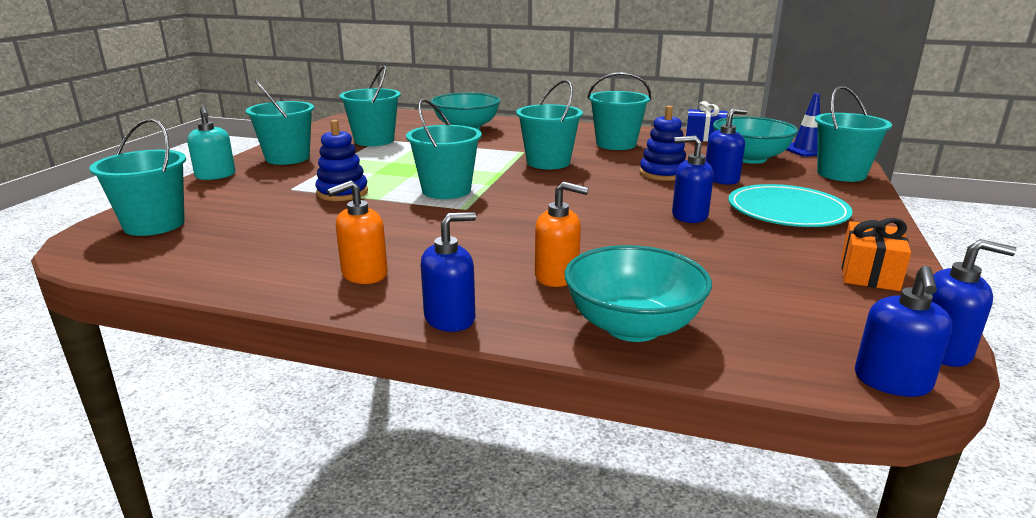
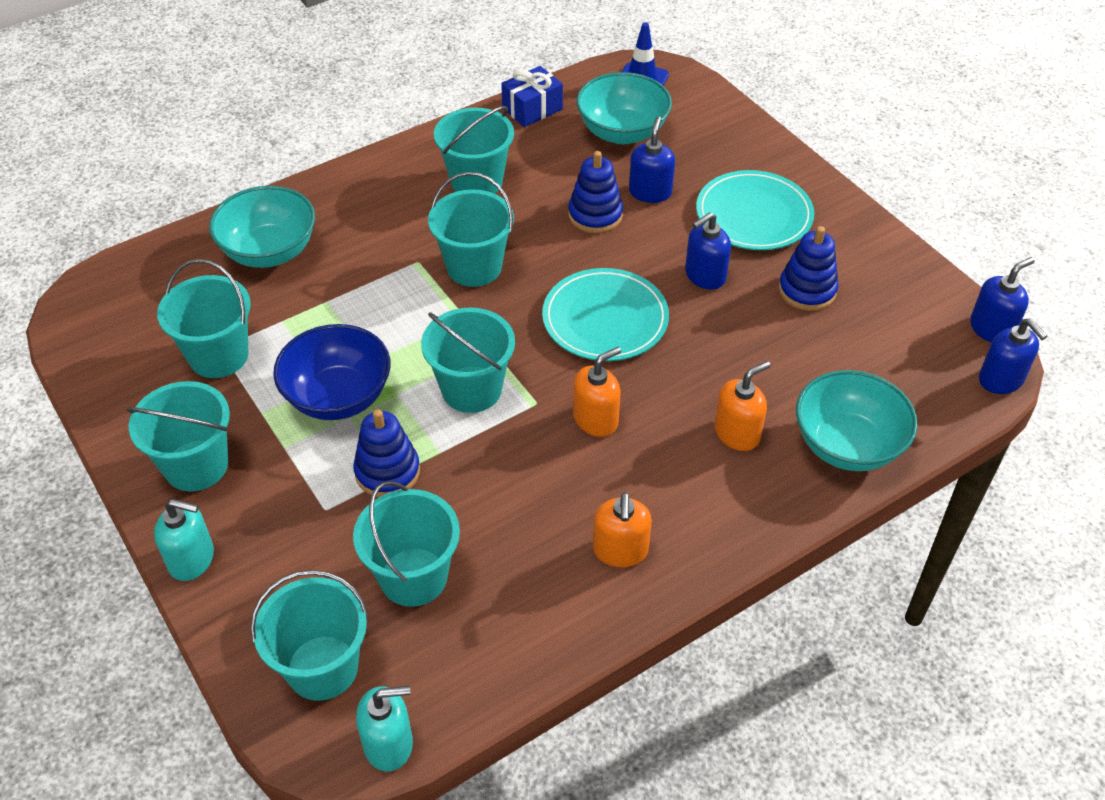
camera: 50 degrees left, 25 degrees up
(96, 260) = (389, 744): none -> turquoise soap dispenser
(385, 167) = (338, 397): none -> blue bowl
(450, 318) = (749, 536): blue soap dispenser -> none
(482, 228) = (596, 419): none -> orange soap dispenser
(580, 202) = (605, 319): none -> turquoise plate
(764, 252) = (807, 290): none -> blue stacking toy
(841, 174) = (717, 116): turquoise bucket -> turquoise bucket (413, 577)
(869, 273) = (885, 269): orange gift -> none

